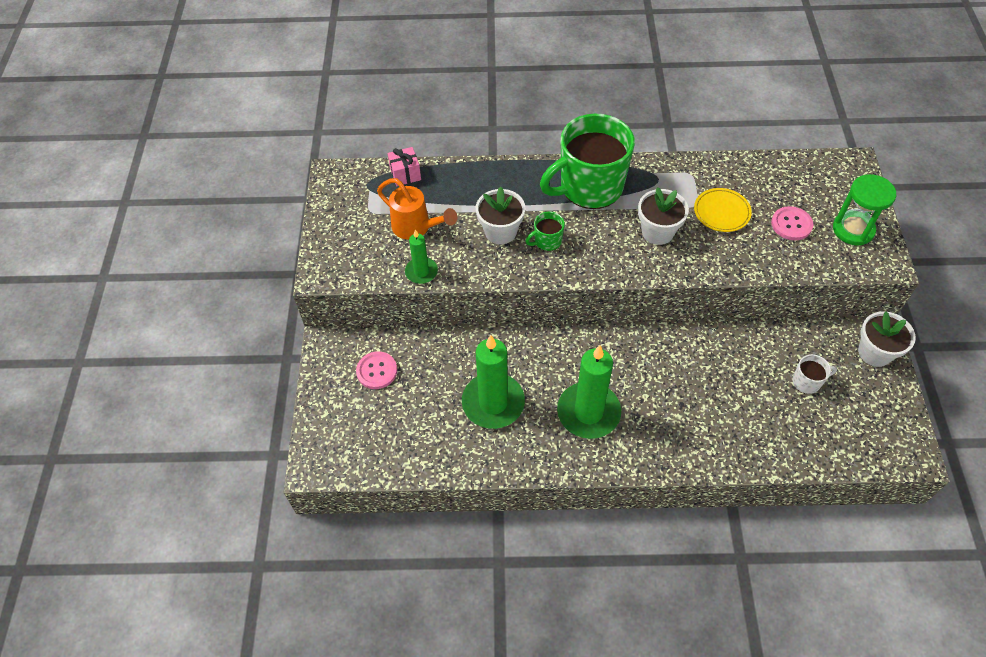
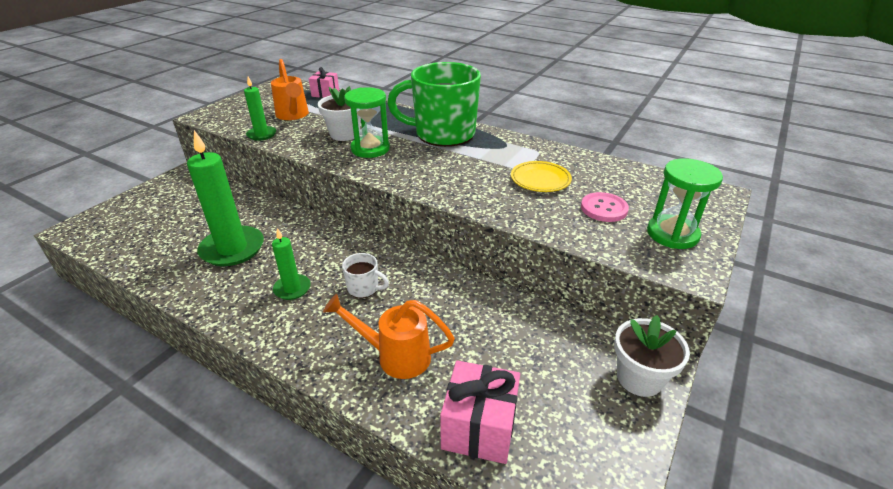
camera: 30 degrees right, 20 degrees down
(377, 371) = (189, 198): pink button -> none
(547, 241) = (370, 149): green mug -> green hourglass
(588, 412) = (292, 289): green candle -> green candle, size x0.53
(657, 232) = (466, 172): white flower pot -> none
(718, 424) = (395, 356): none -> orange watering can
(807, 382) = (529, 366): white mug -> white mug (364, 288)
(812, 443) = (479, 427): none -> pink gift

